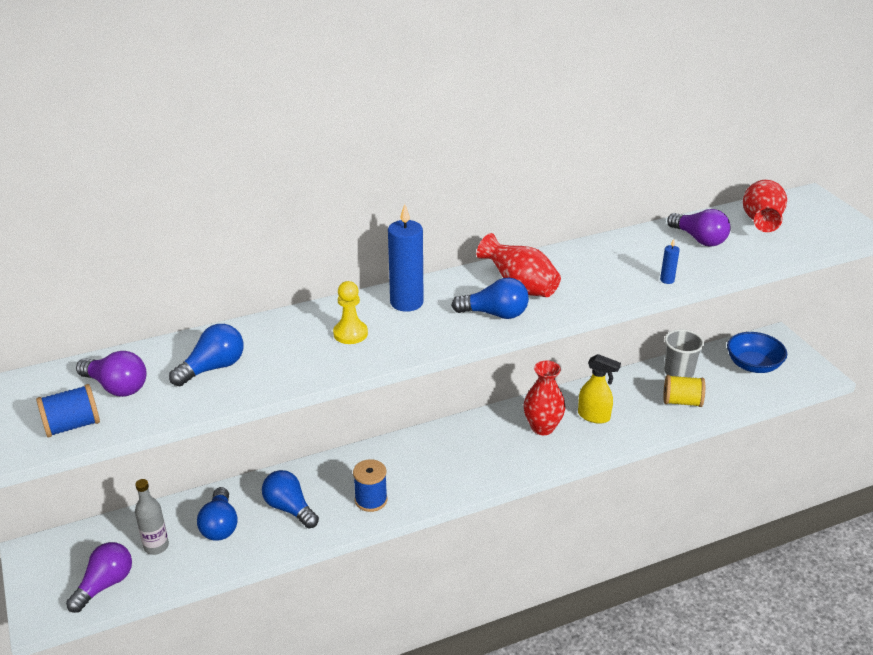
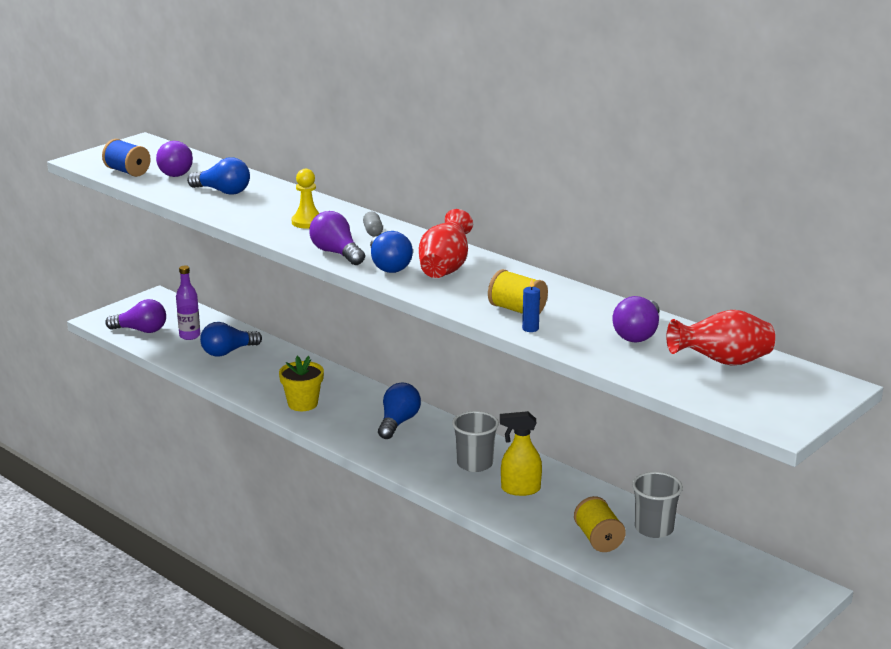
camera: 65 degrees right, 10 degrees down
(156, 546) = (189, 336): grey bottle -> purple bottle
(289, 508) = (267, 373): blue light bulb -> blue light bulb (398, 422)
(371, 500) = (302, 404): blue spool -> yellow flower pot
(406, 302) = (373, 231): blue candle -> grey capsule
(443, 335) = (336, 253): none -> purple light bulb
(542, 427) = (475, 464): red vase -> grey cup
(594, 416) = (520, 489): yellow spray bottle -> yellow spray bottle turned 90 degrees clockwise
(628, 276) = (517, 310): none -> yellow spool
(753, 365) = (724, 579): blue bowl -> none

